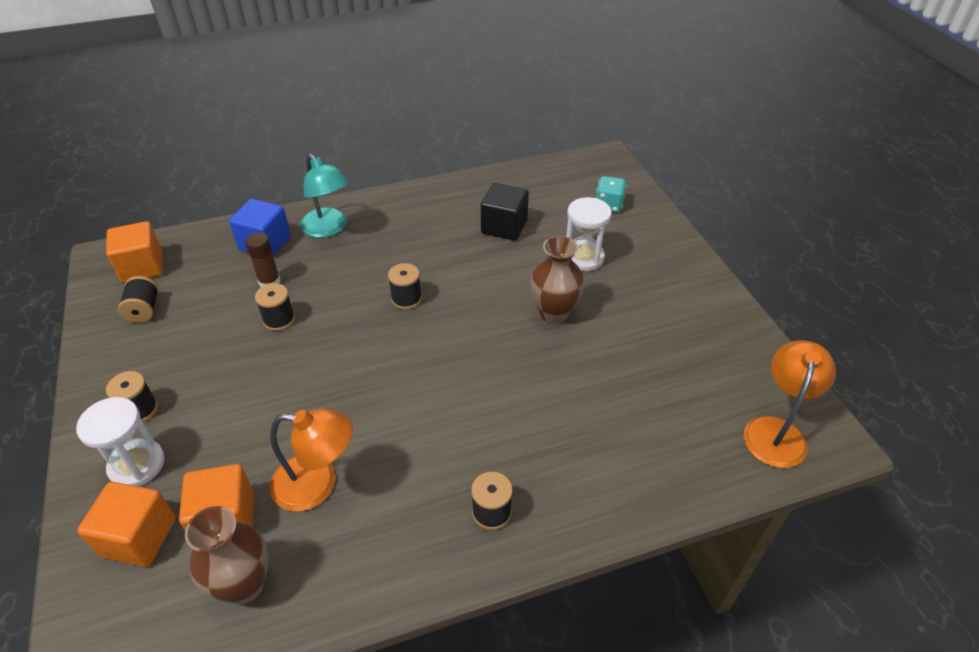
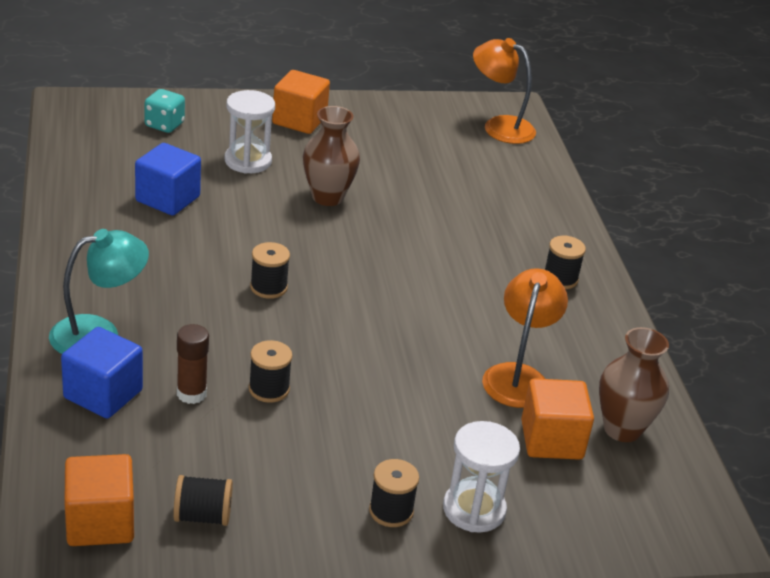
camera: 85 degrees left, 10 degrees down
(139, 537) = (567, 503): orange cube -> orange cube (299, 120)
(504, 227) = (167, 199): black cube -> blue cube

